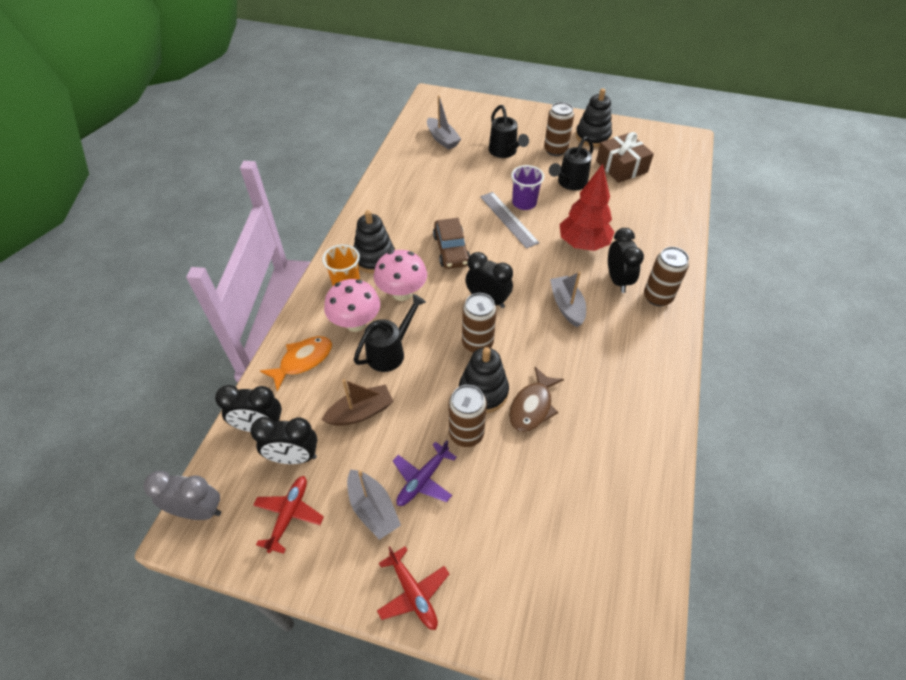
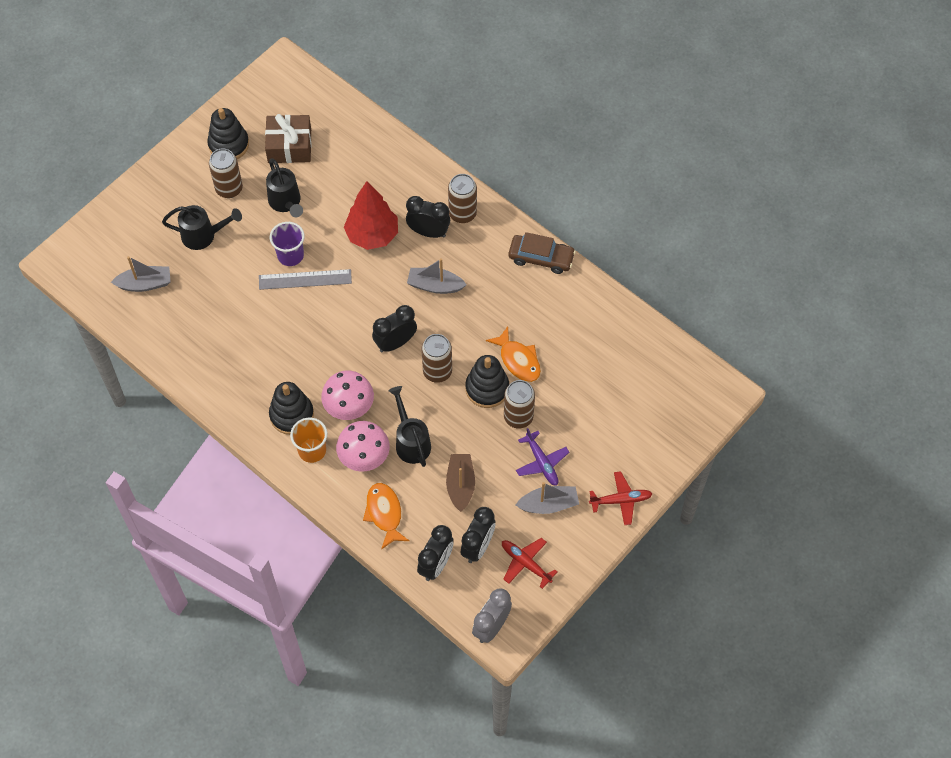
camera: 65 degrees left, 10 degrees up
(451, 249) = (317, 345): brown car -> brown car (541, 258)
(532, 406) = (518, 360): brown fish -> orange fish

